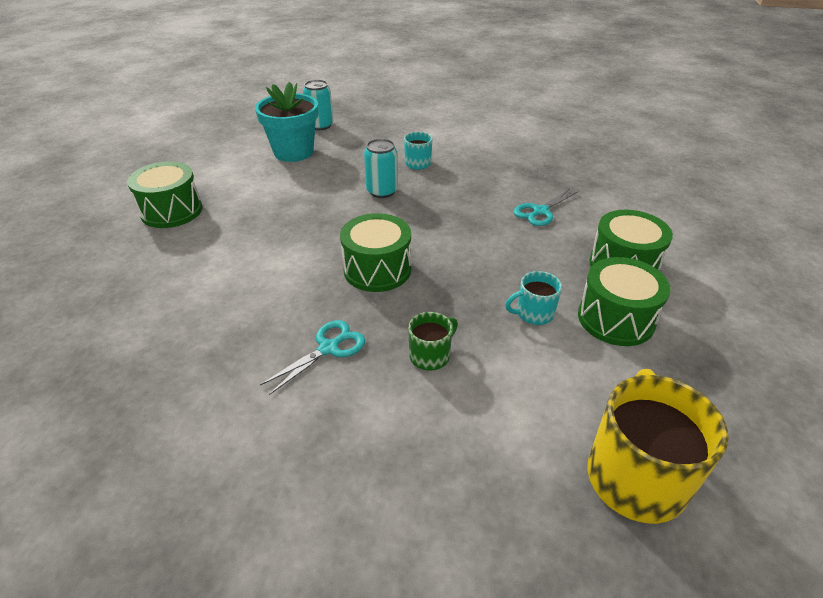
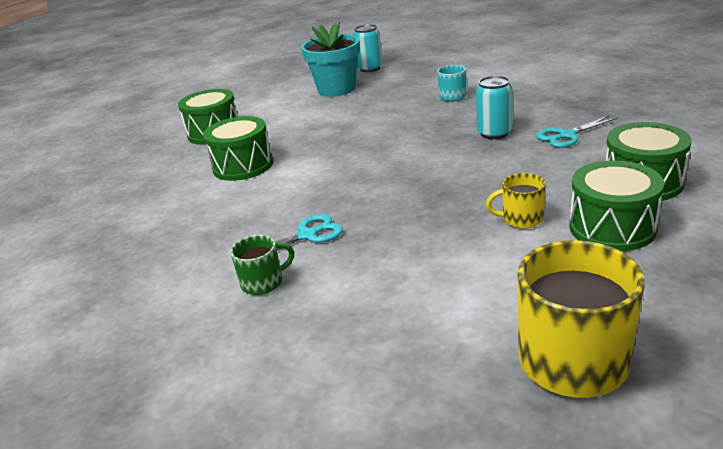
camera: 20 degrees right, 10 degrees down
(377, 269) = (377, 179): green drum -> green drum (243, 166)
(382, 191) = (407, 118): turquoise can -> turquoise can (494, 133)
(430, 355) = (400, 246): green mug -> green mug (263, 282)
(534, 313) = (521, 219): turquoise mug -> yellow mug

